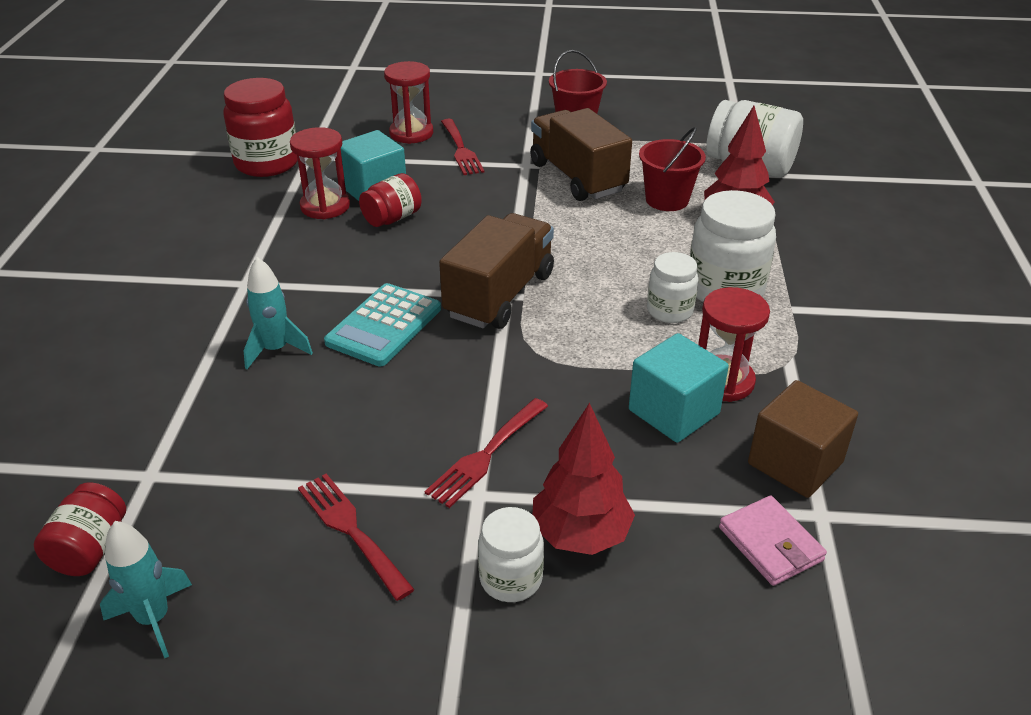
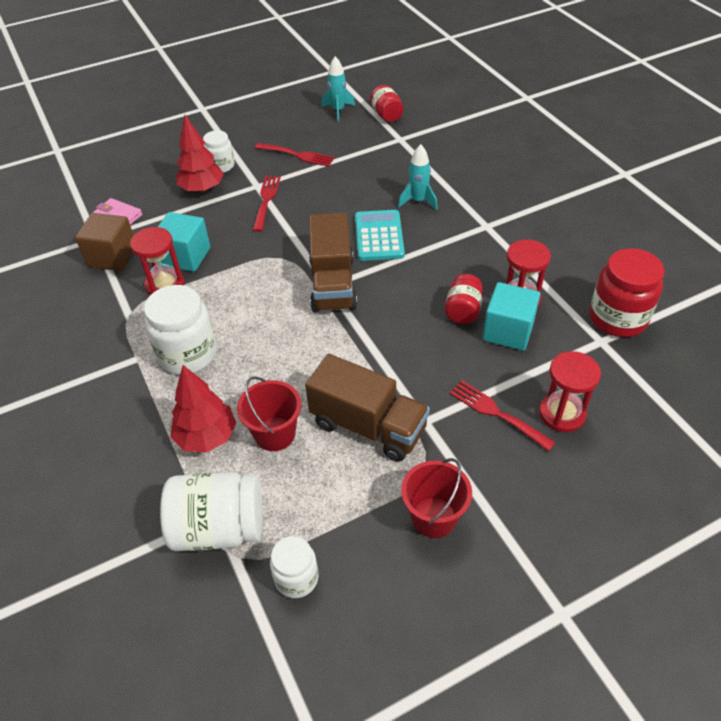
camera: 150 degrees right, 10 degrees up
(669, 311) = (218, 320): white jar -> white jar (296, 578)

